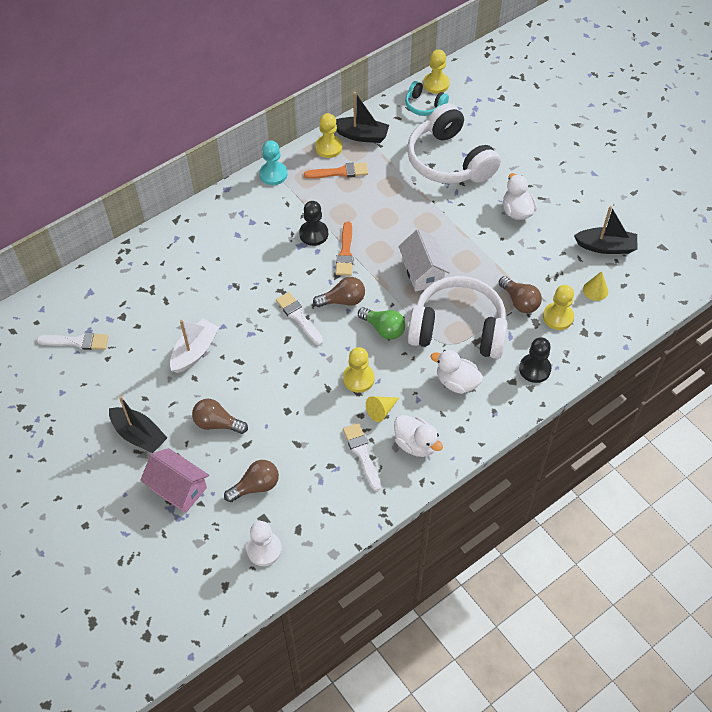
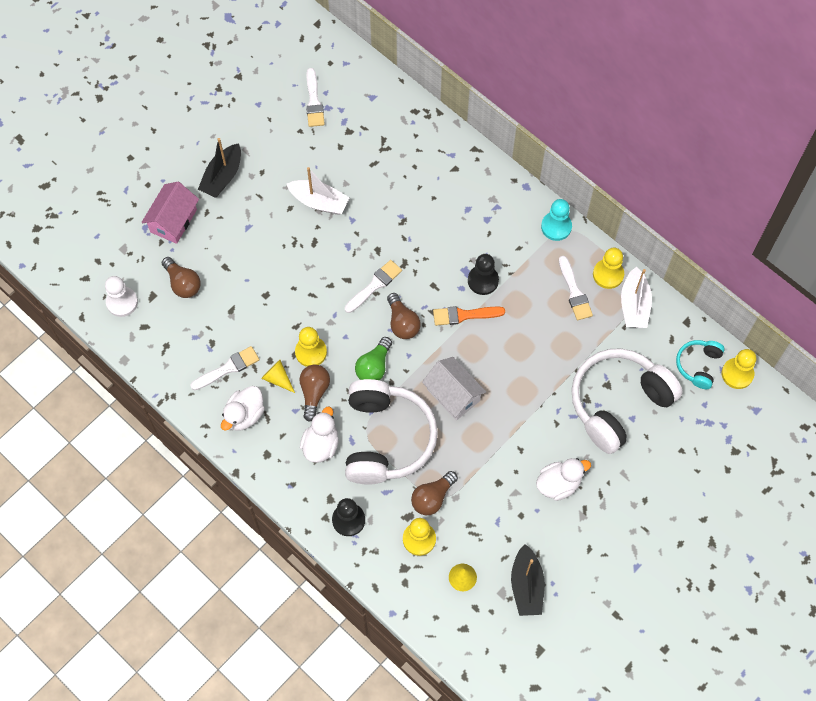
camera: 80 degrees right, 10 degrees up
(217, 423) = (243, 238): brown light bulb -> brown light bulb (314, 392)
(340, 172) = (574, 292): orange brush -> white brush
(361, 135) = (634, 305): black boat -> white boat
(422, 272) = (453, 395): white house -> white house turned 75 degrees clockwise

